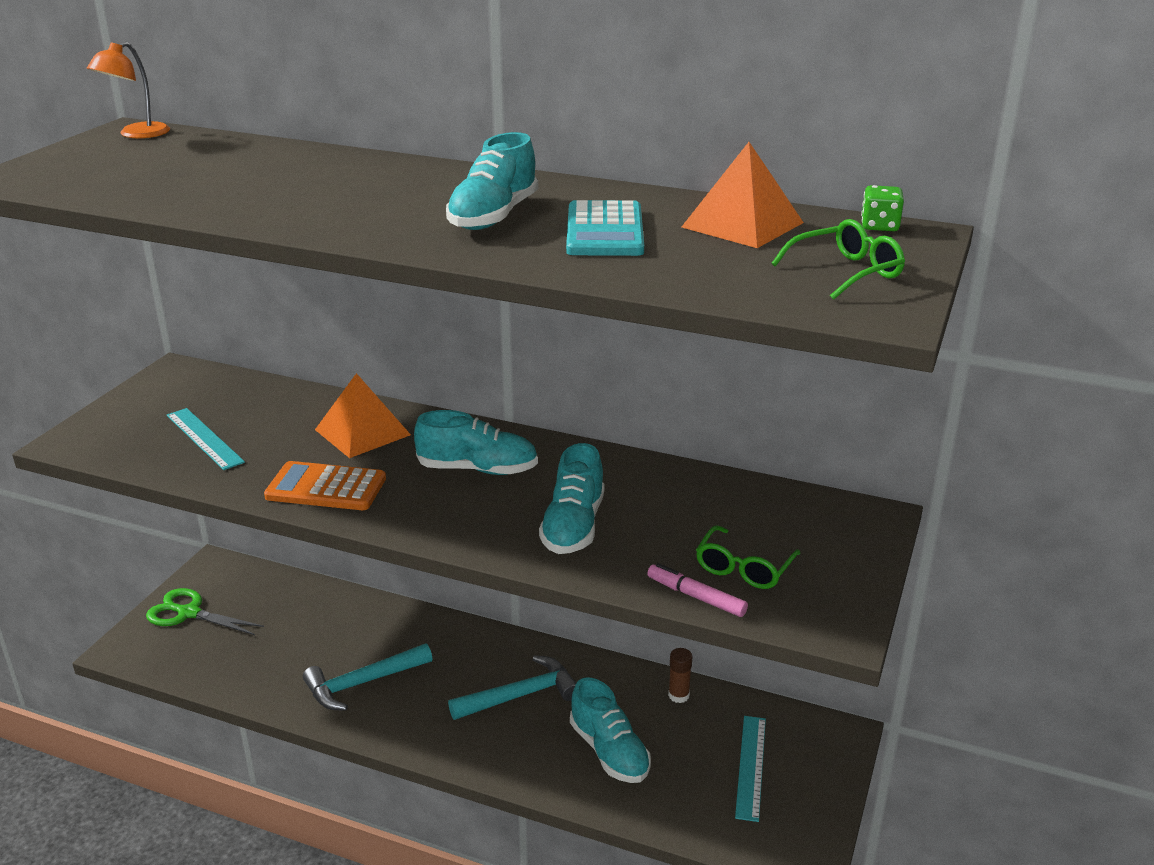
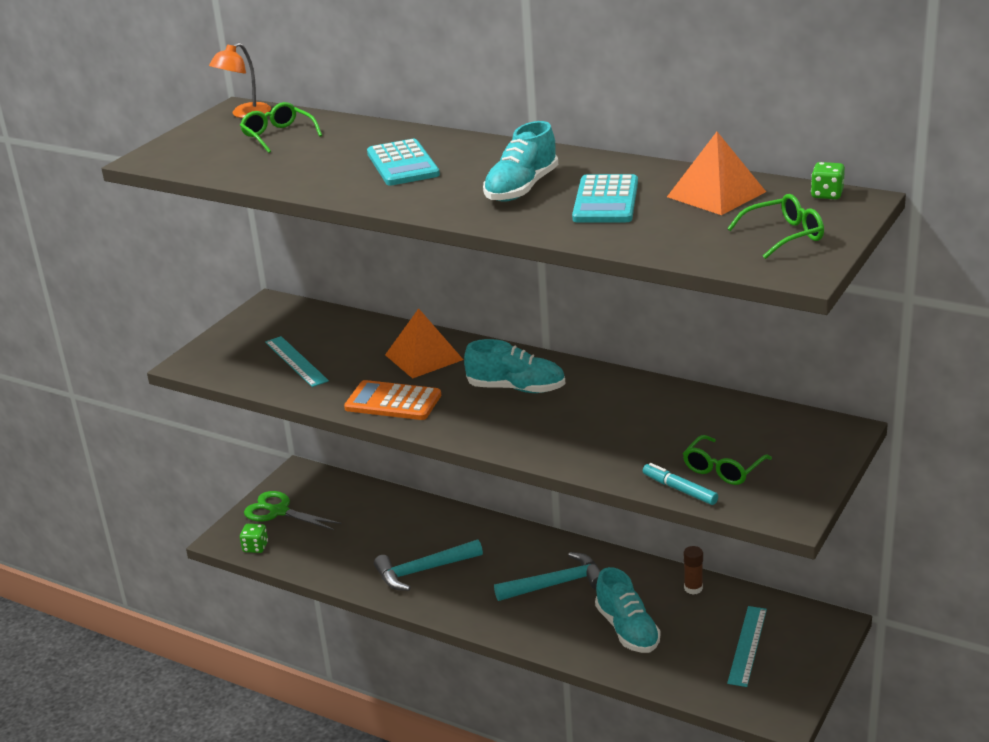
camera: 10 degrees right, 0 degrees up
(158, 659) = (255, 547): none -> green dice
(177, 157) = (278, 136): none -> green glasses
(337, 188) = (403, 164): none -> turquoise calculator
(573, 526) = (589, 435): turquoise shoe -> none
(696, 597) = (679, 489): pink marker -> turquoise marker

